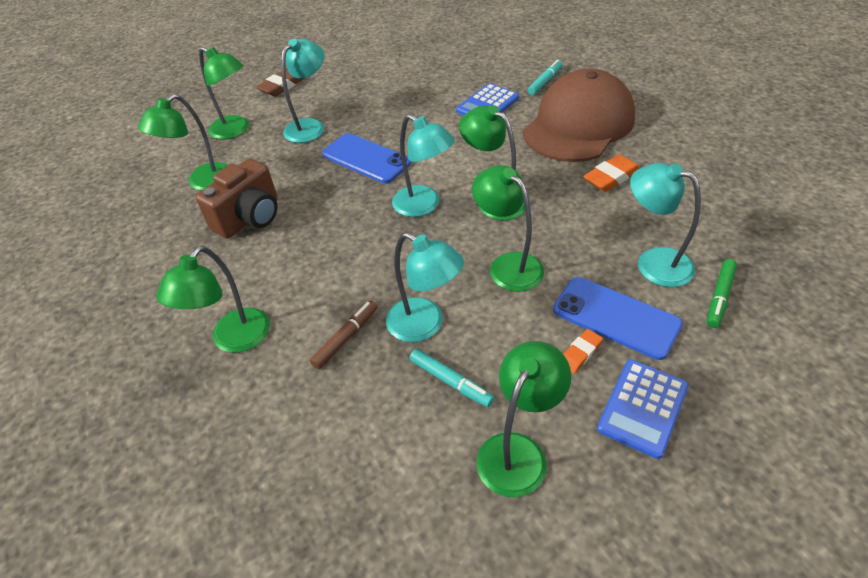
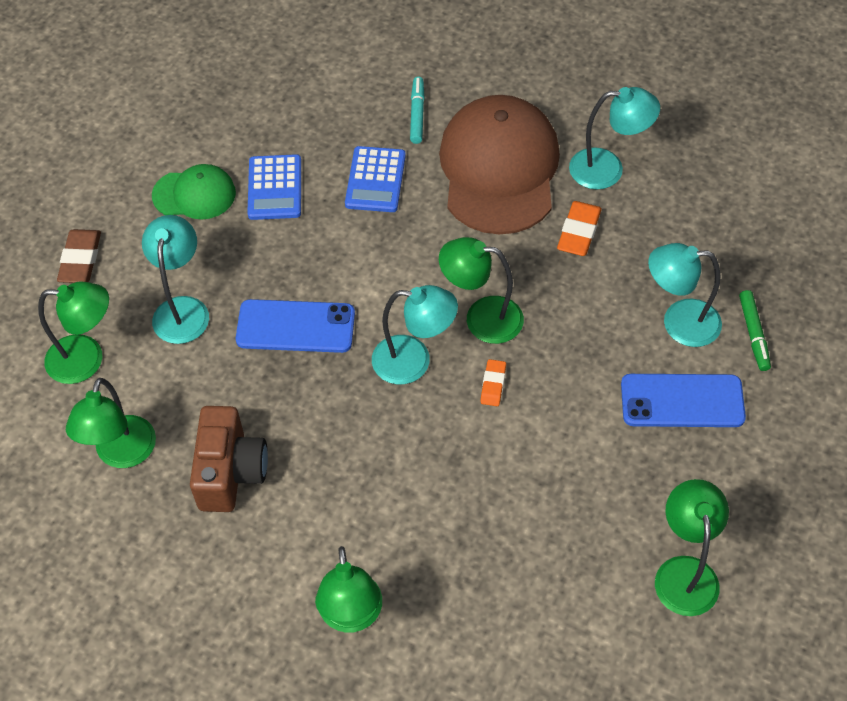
camera: 35 degrees left, 10 degrees up
(346, 338) = (460, 553): brown marker -> none
(372, 78) = (194, 194): none -> green cap
(425, 325) = (523, 500): turquoise lamp -> turquoise lamp (608, 169)
(450, 382) = (587, 542): turquoise marker -> none
(508, 265) = (551, 392): green lamp -> none
(580, 353) = (675, 454): orange eraser -> orange eraser (493, 385)
(642, 407) = (753, 478): blue calculator -> blue calculator (274, 188)

